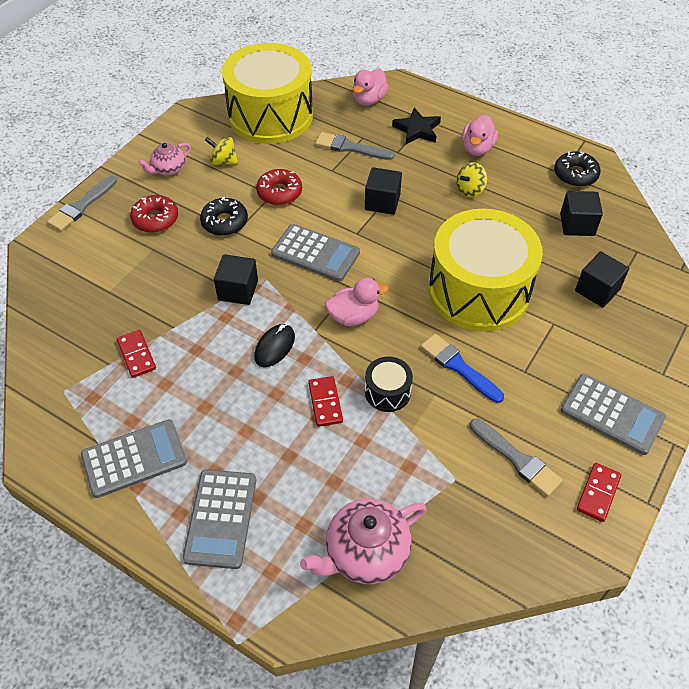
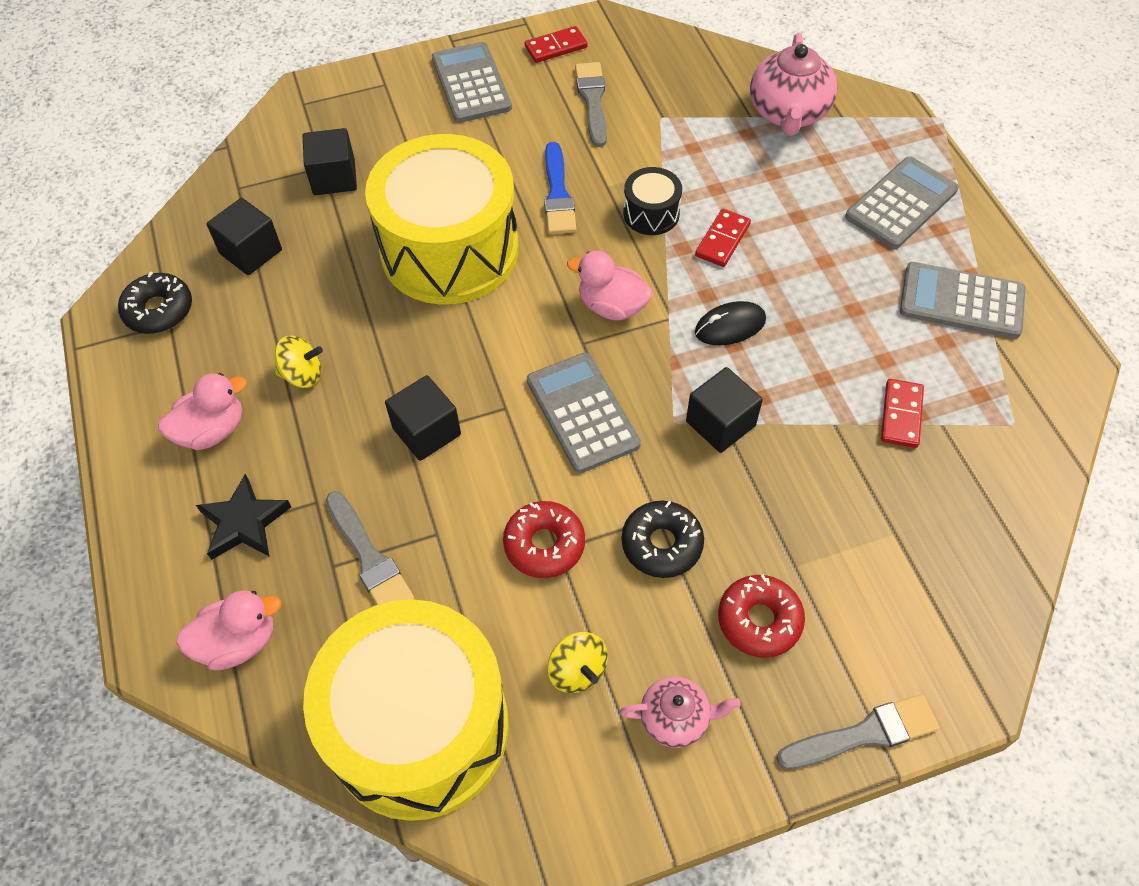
camera: 140 degrees left, 5 degrees up
(365, 553) = (788, 113): pink teapot -> pink teapot turned 90 degrees clockwise

